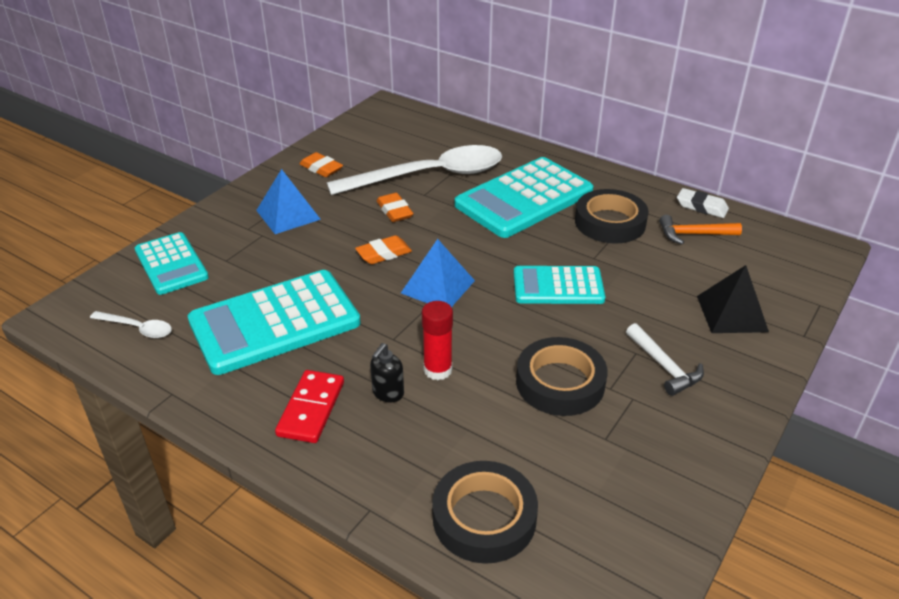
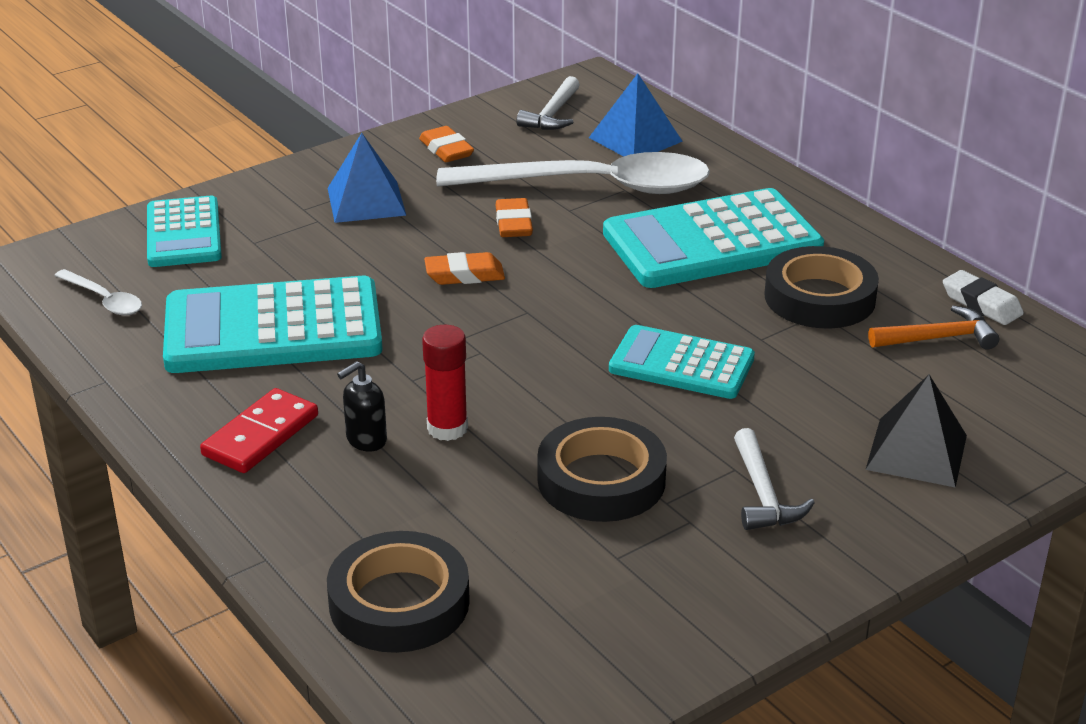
camera: 20 degrees right, 5 degrees down
(375, 132) = (552, 114): none -> white hammer
(438, 286) = (512, 330): blue pyramid -> blue pyramid (635, 139)
(693, 234) = (938, 338): orange hammer -> orange hammer turned 150 degrees clockwise

